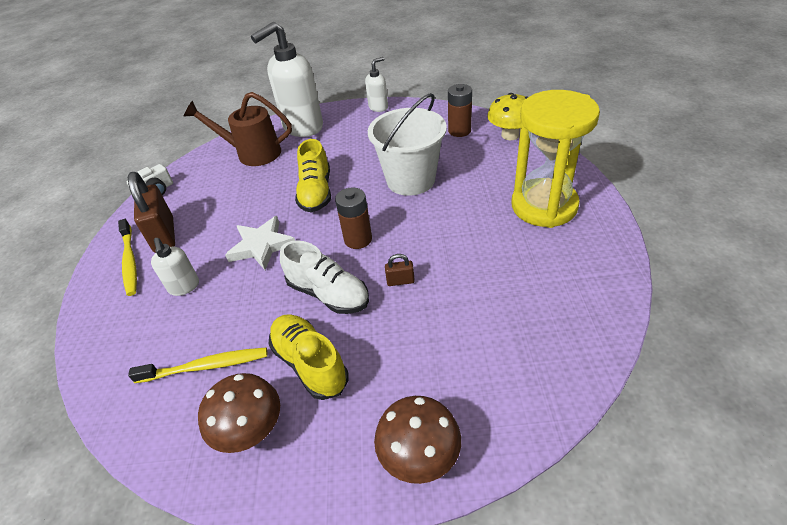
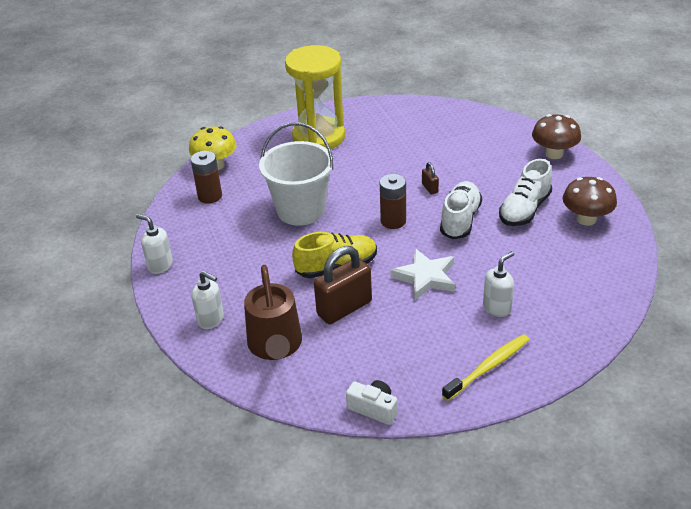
camera: 110 degrees left, 5 degrees down
(164, 235) = (441, 358): brown padlock -> brown padlock (344, 308)
(206, 366) = (559, 259): yellow toothbrush -> none
(302, 127) = (211, 320): white soap dispenser -> white soap dispenser, size x0.49
(310, 364) = (524, 210): yellow shoe -> white shoe

